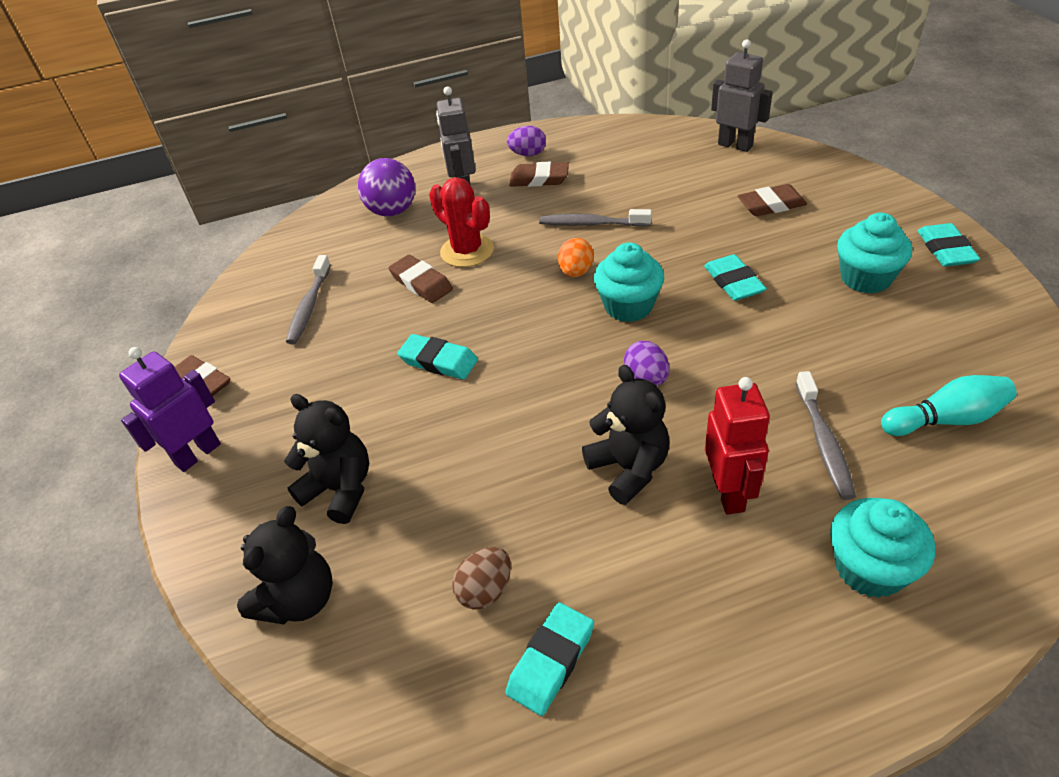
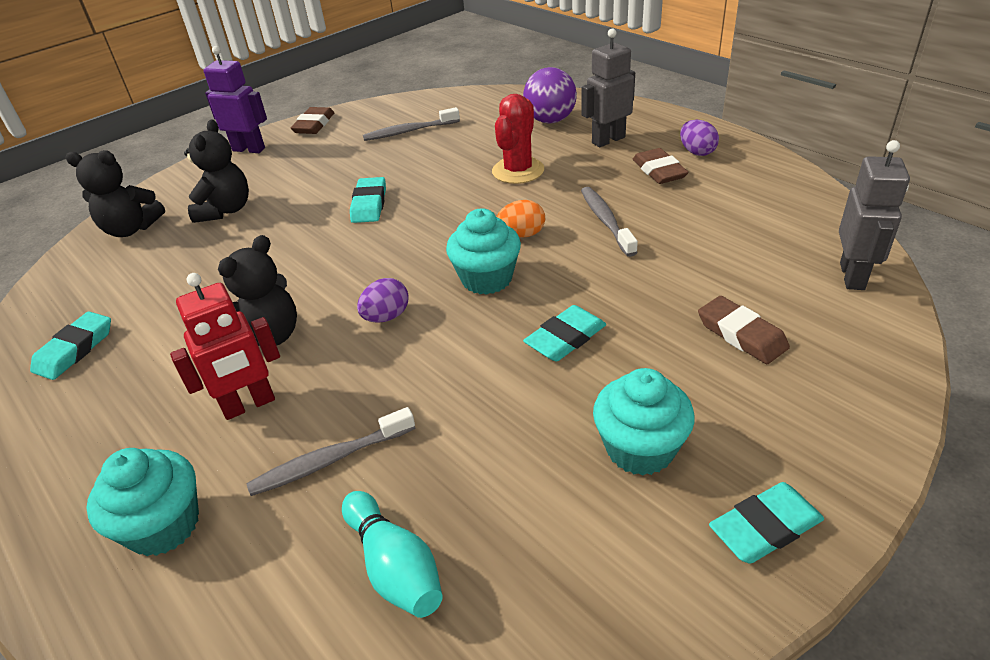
camera: 65 degrees right, 5 degrees down
(421, 283) = (462, 165): brown eraser -> none
(485, 590) = (138, 301): brown egg -> none
(551, 661) = (75, 350): turquoise eraser -> turquoise eraser turned 75 degrees counterclockwise

